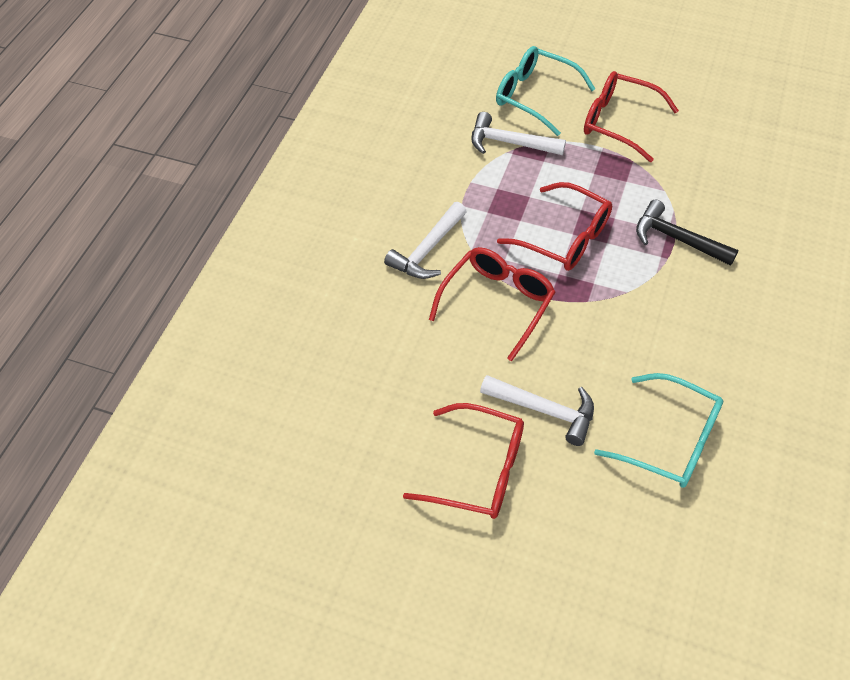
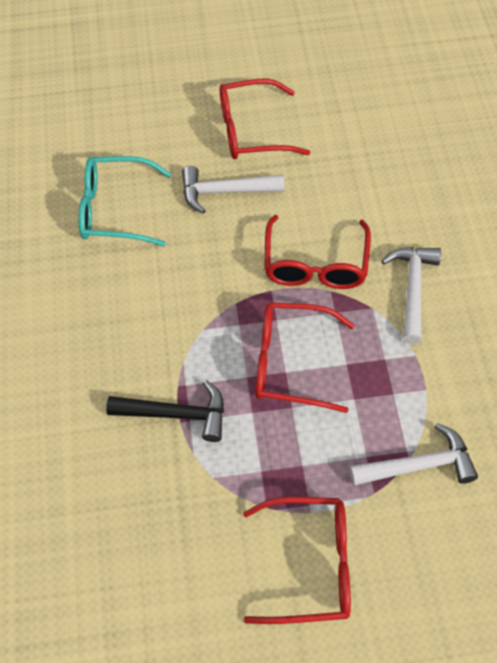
camera: 155 degrees right, 5 degrees up
(535, 96) = (435, 561): turquoise glasses -> none

